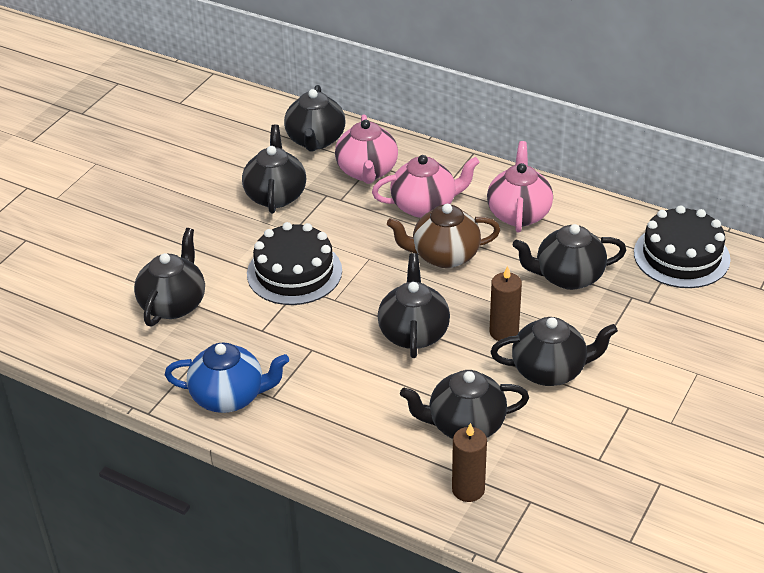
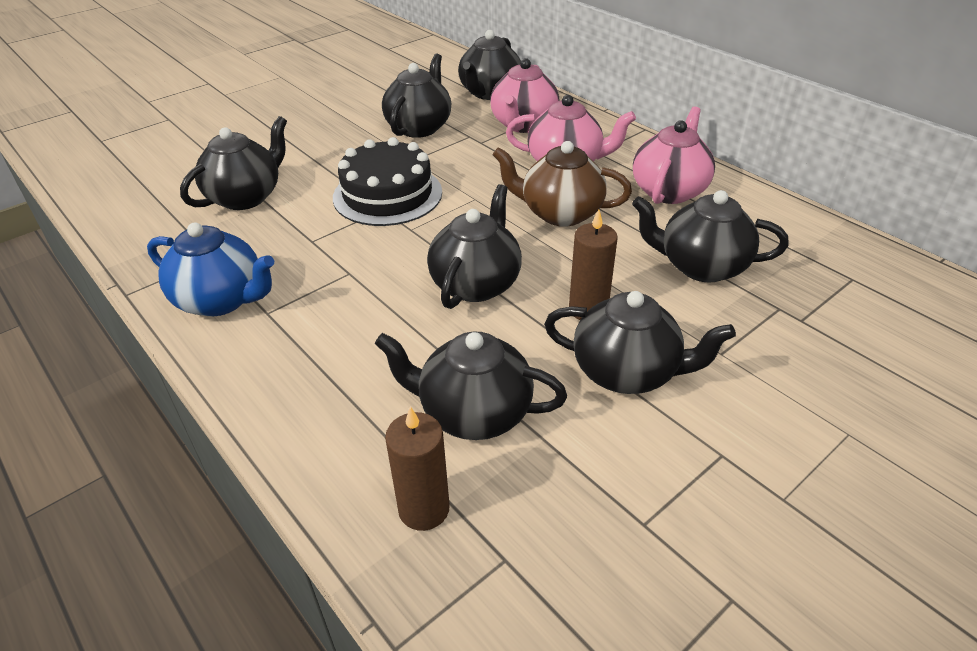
camera: 20 degrees right, 0 degrees up
(681, 256) = (866, 276): black cake -> none

